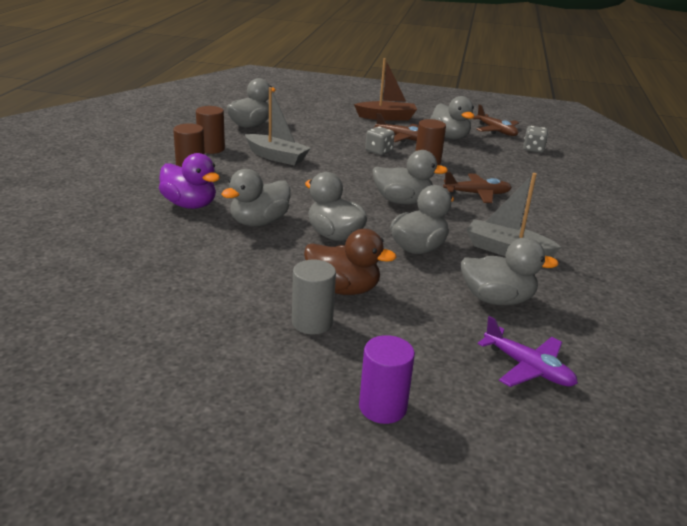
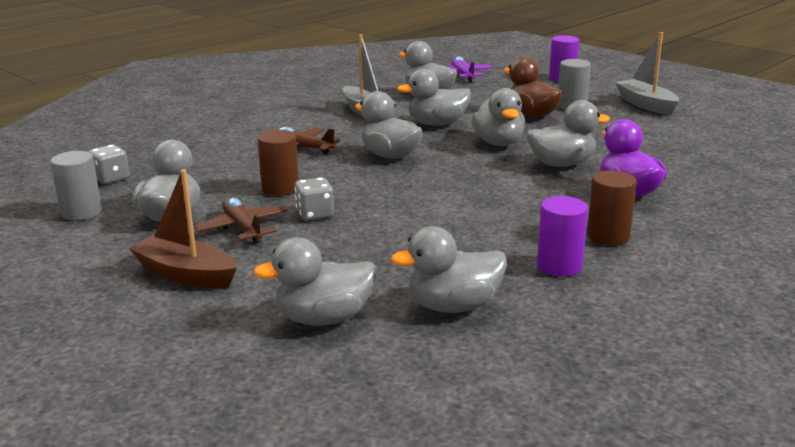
camera: 145 degrees left, 5 degrees down
(211, 149) = (559, 266): brown cylinder -> purple cylinder
(276, 157) = (470, 232): grey boat -> grey boat (646, 105)
(301, 114) = (324, 318): none -> grey duck
(496, 131) = (81, 212): brown plane -> grey cylinder

